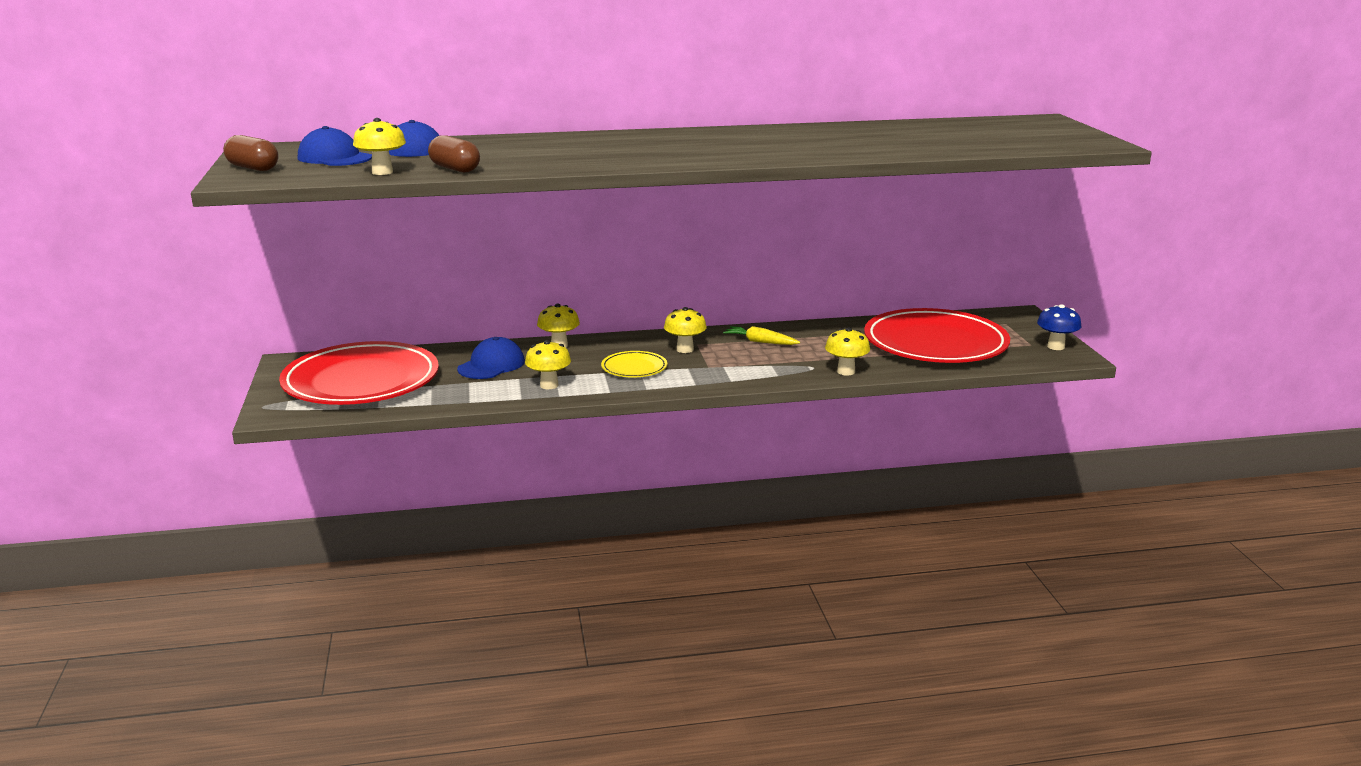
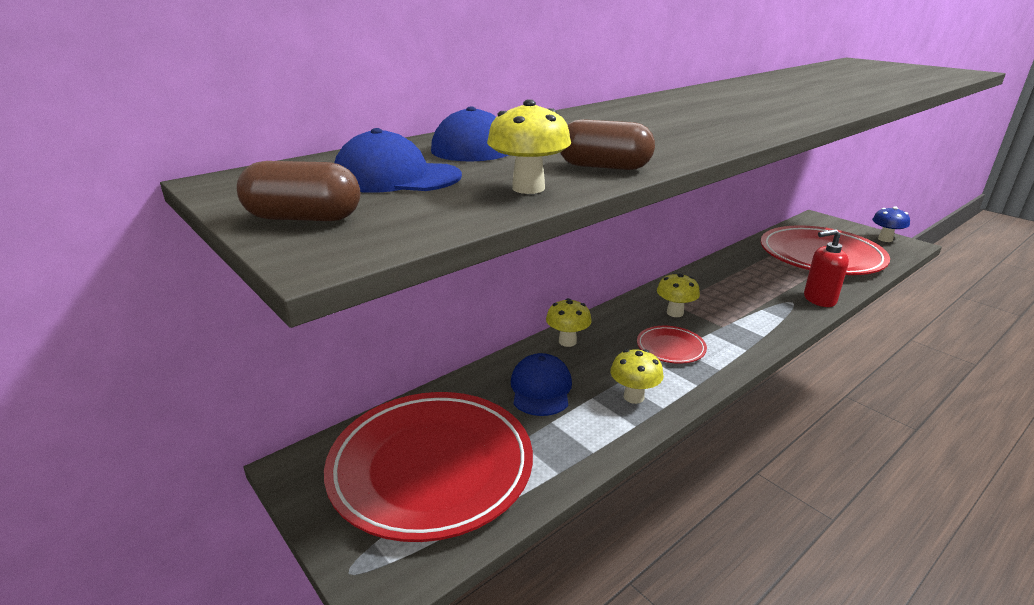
camera: 30 degrees left, 5 degrees up
(634, 368) = (670, 348): yellow plate -> red plate
(760, 342) = (714, 288): yellow carrot -> none
(846, 371) = (819, 299): yellow mushroom -> red soap dispenser

